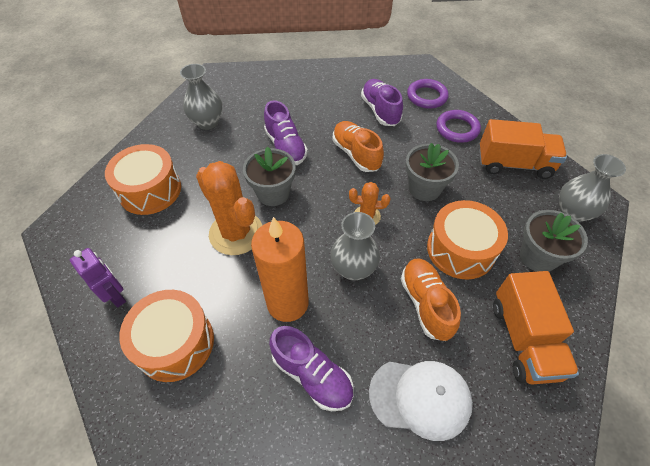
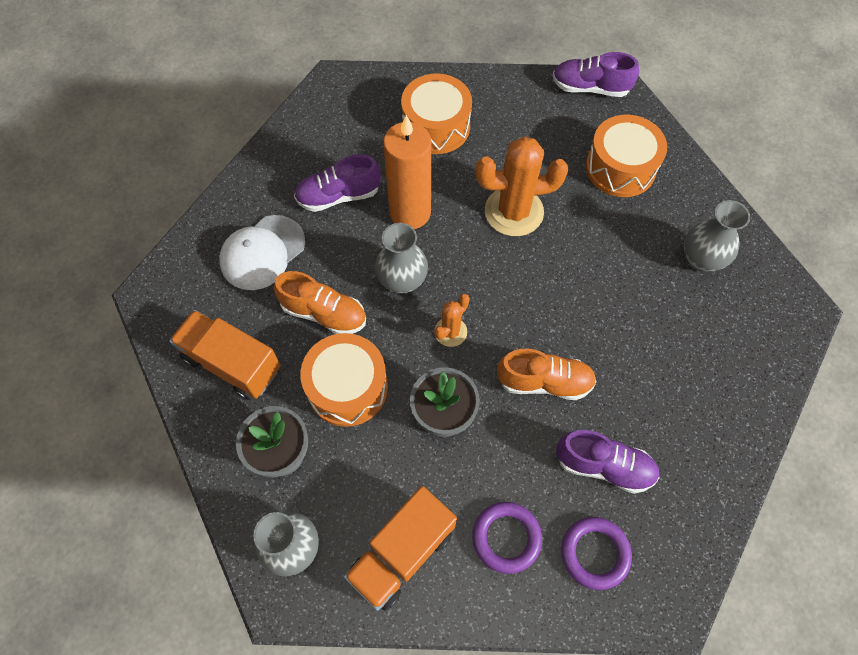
camera: 125 degrees right, 10 degrees up
(116, 295) = (510, 106): purple robot -> none
(273, 193) = (542, 266): grey flower pot -> none
(285, 147) = (606, 316): purple shoe -> purple shoe (590, 88)

